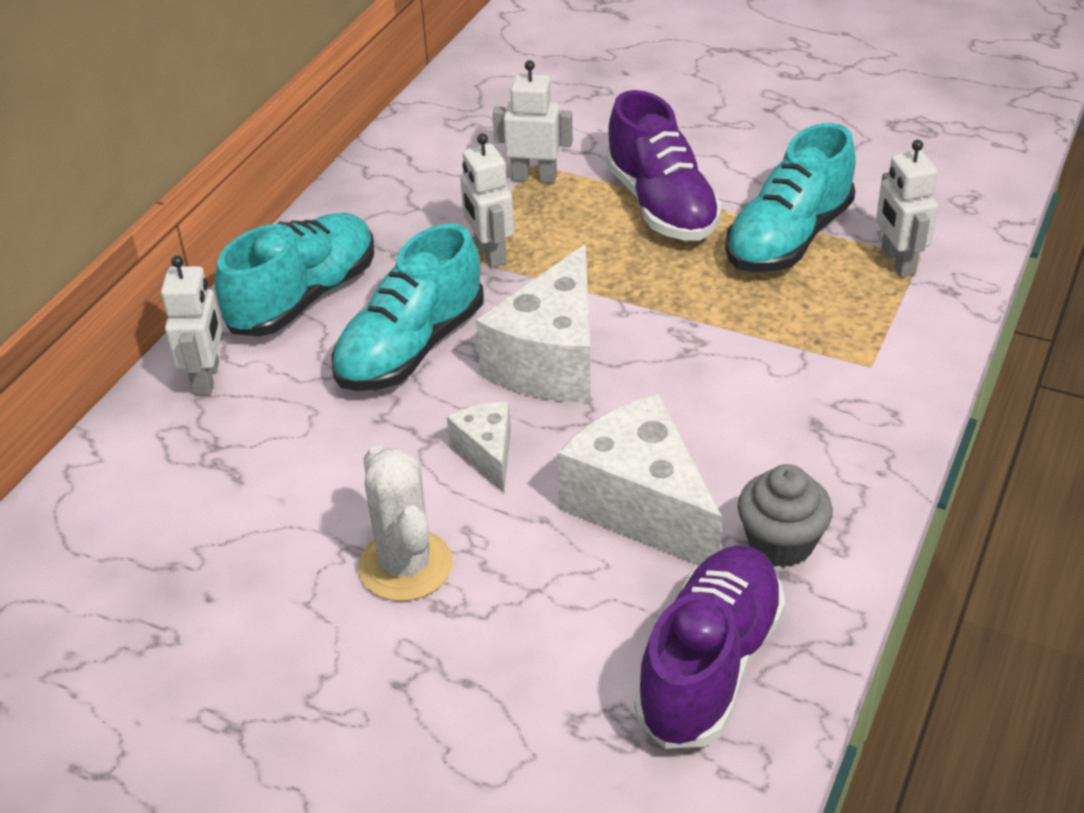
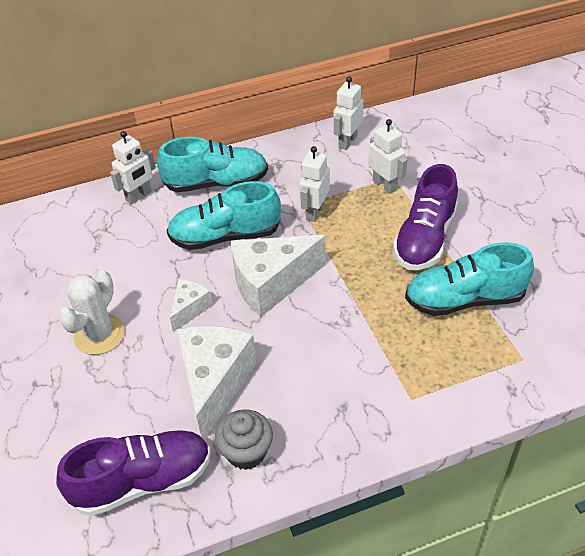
camera: 45 degrees right, 5 degrees up
(897, 262) = (505, 353): white robot -> white robot (347, 141)

